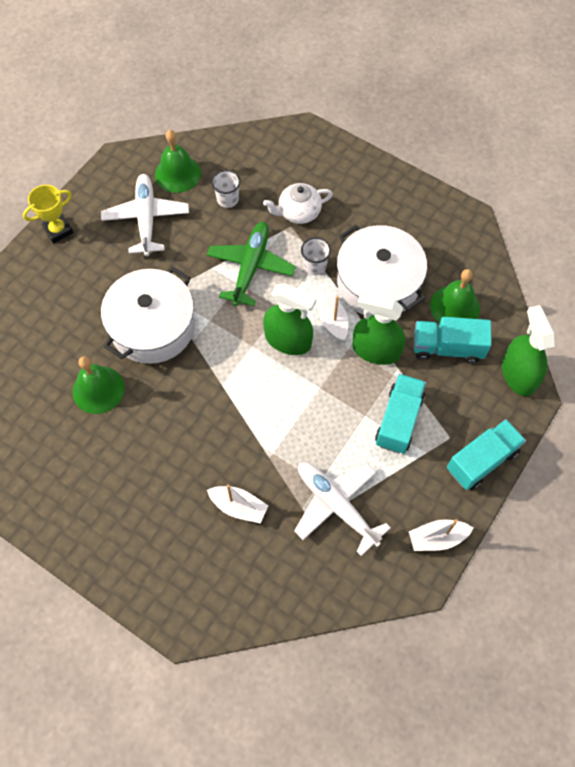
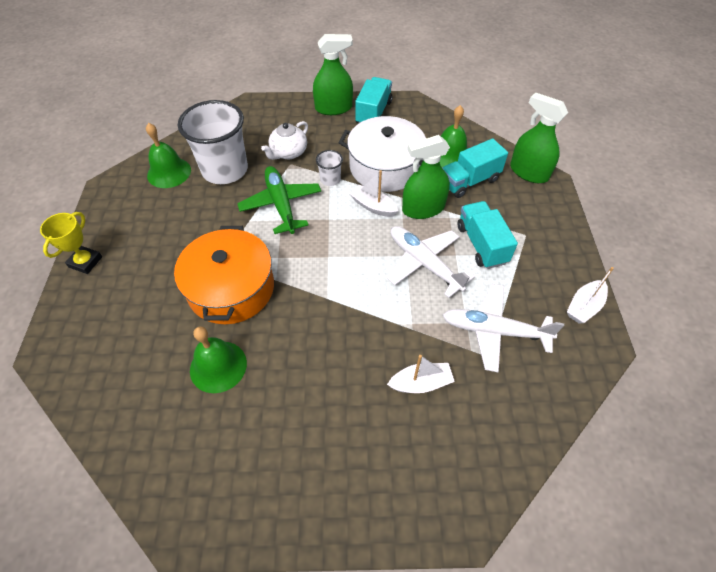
camera: 35 degrees left, 10 degrees down
(146, 219) = (165, 215): white plane -> white plane (424, 264)
(153, 326) = (231, 288): white pot -> orange pot
(227, 199) = (225, 170): white cup -> white cup, size x2.27
(288, 340) = (352, 237): green spray bottle -> green spray bottle (333, 108)
(482, 460) = (560, 237): turquoise truck -> turquoise truck (373, 113)

